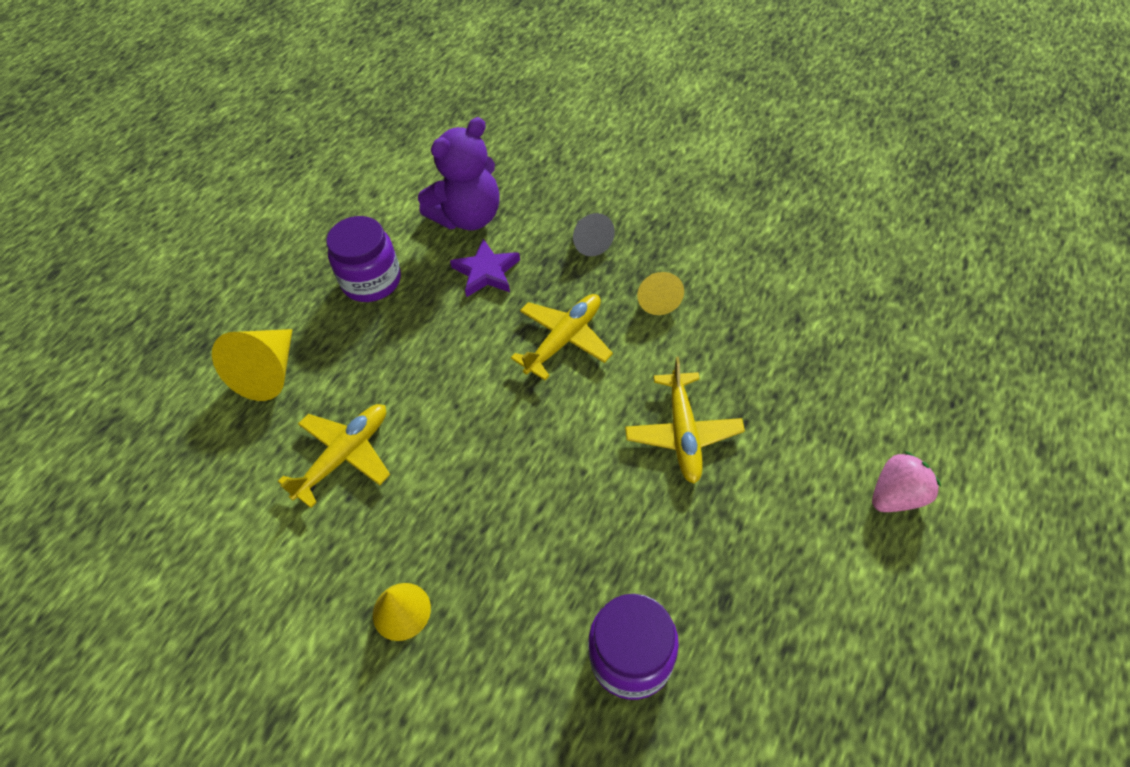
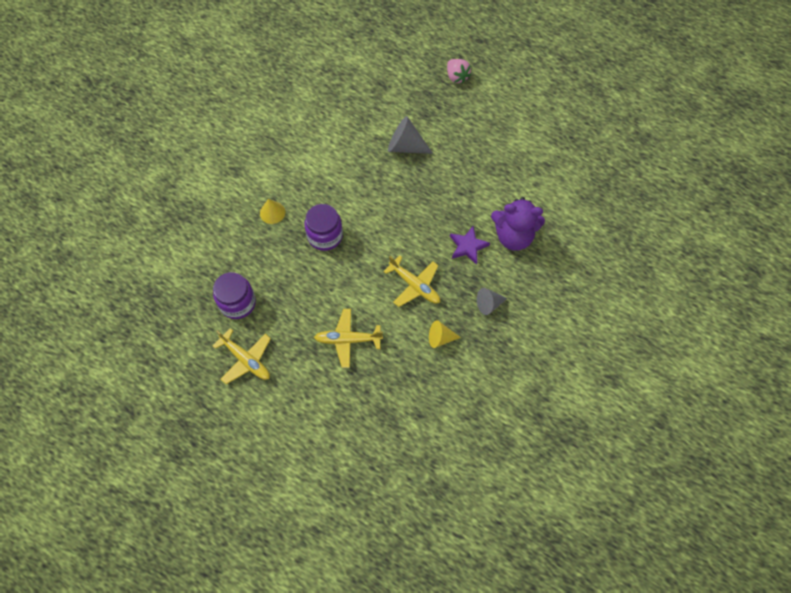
camera: 90 degrees right, 10 degrees up
(268, 373) = (405, 146): yellow cone -> grey cone
(344, 456) = (352, 184): yellow plane -> yellow plane (246, 359)
(371, 281) = (464, 188): purple jar -> purple jar (325, 236)
(468, 217) = (513, 236): purple teddy bear -> purple teddy bear turned 45 degrees counterclockwise
(896, 495) = (298, 440): pink strawberry -> pink strawberry (456, 77)

